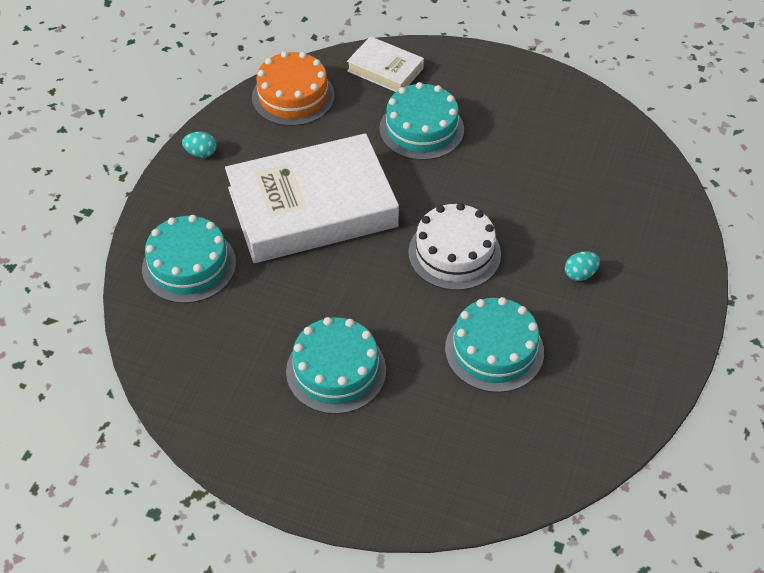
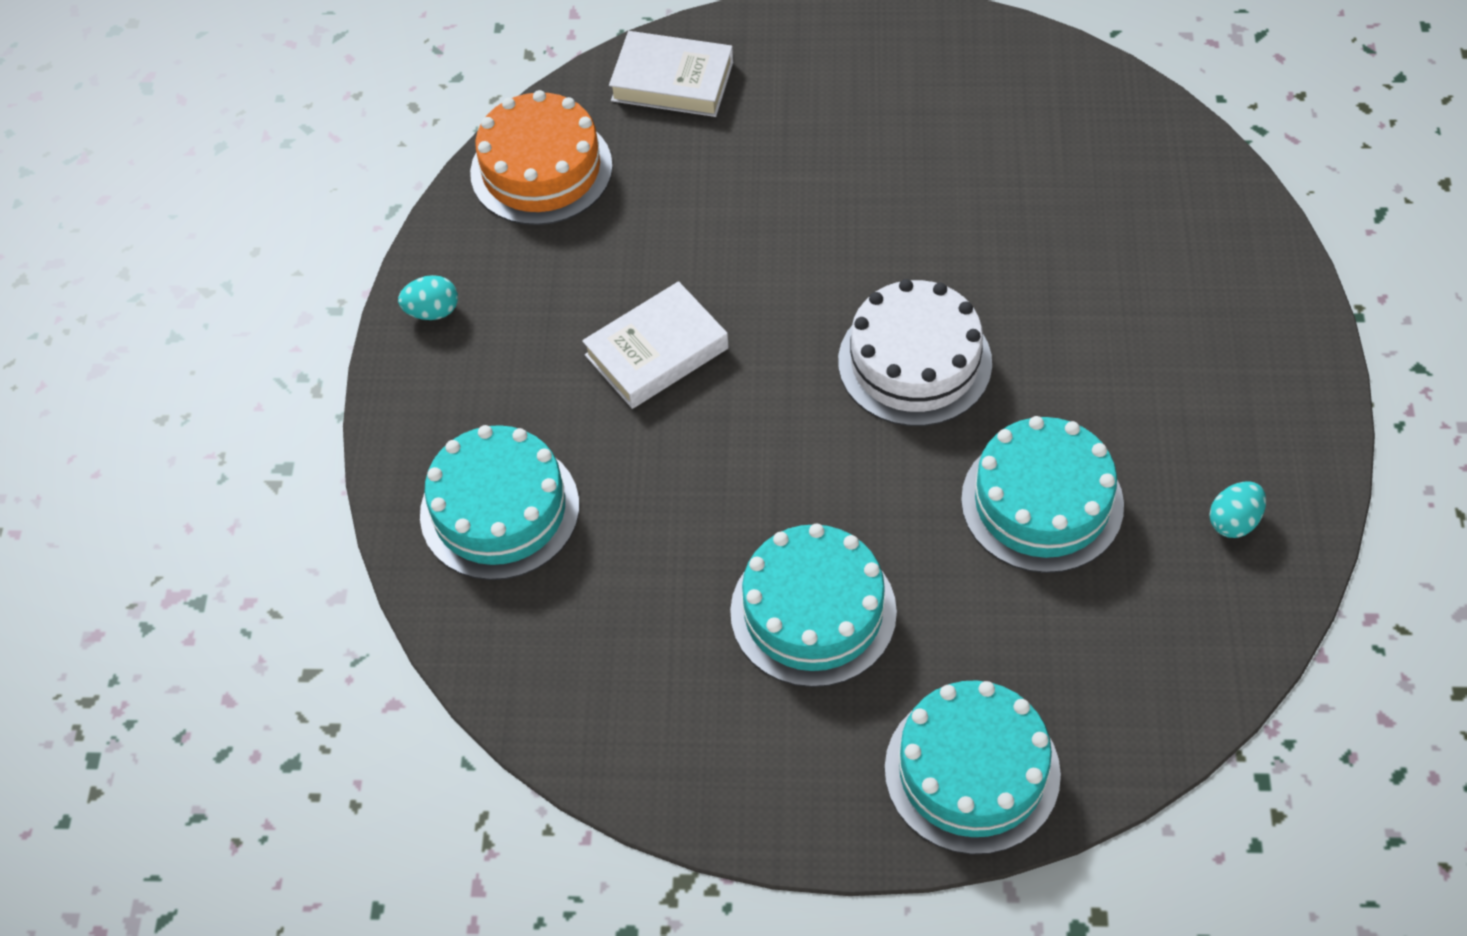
camera: 15 degrees left, 5 degrees up
(312, 207) = (656, 352): white book -> white book, size x0.47
(421, 129) = (774, 167): turquoise cake -> turquoise cake (972, 771)
(580, 274) = (1120, 339): turquoise egg -> turquoise egg (1234, 521)

